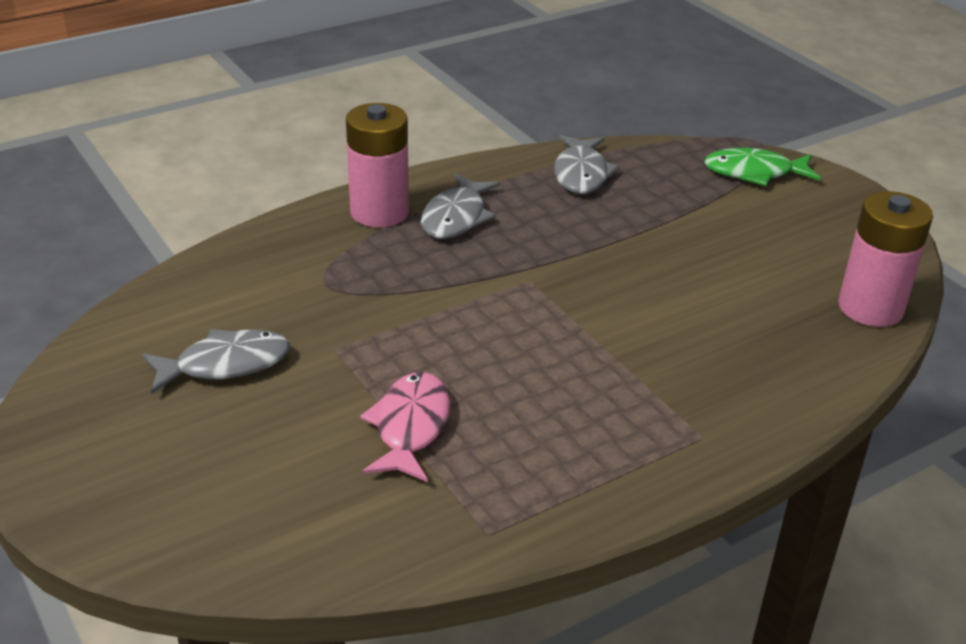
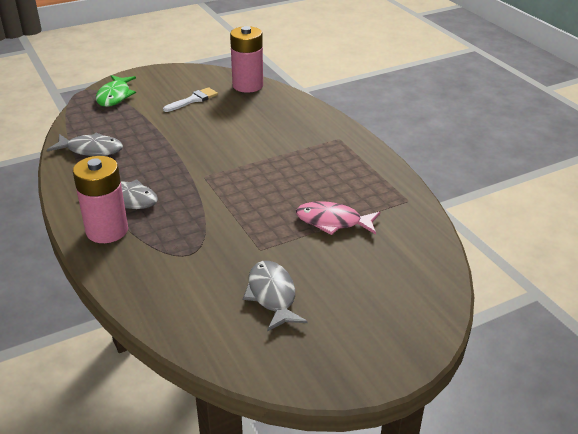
camera: 85 degrees left, 0 degrees up
(779, 249) = (193, 100): none -> white brush

